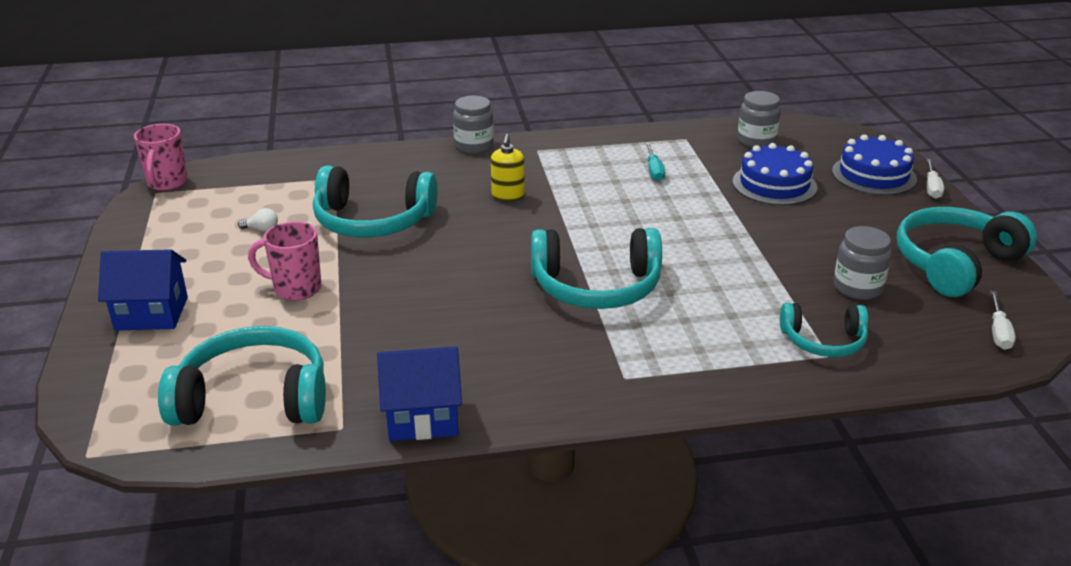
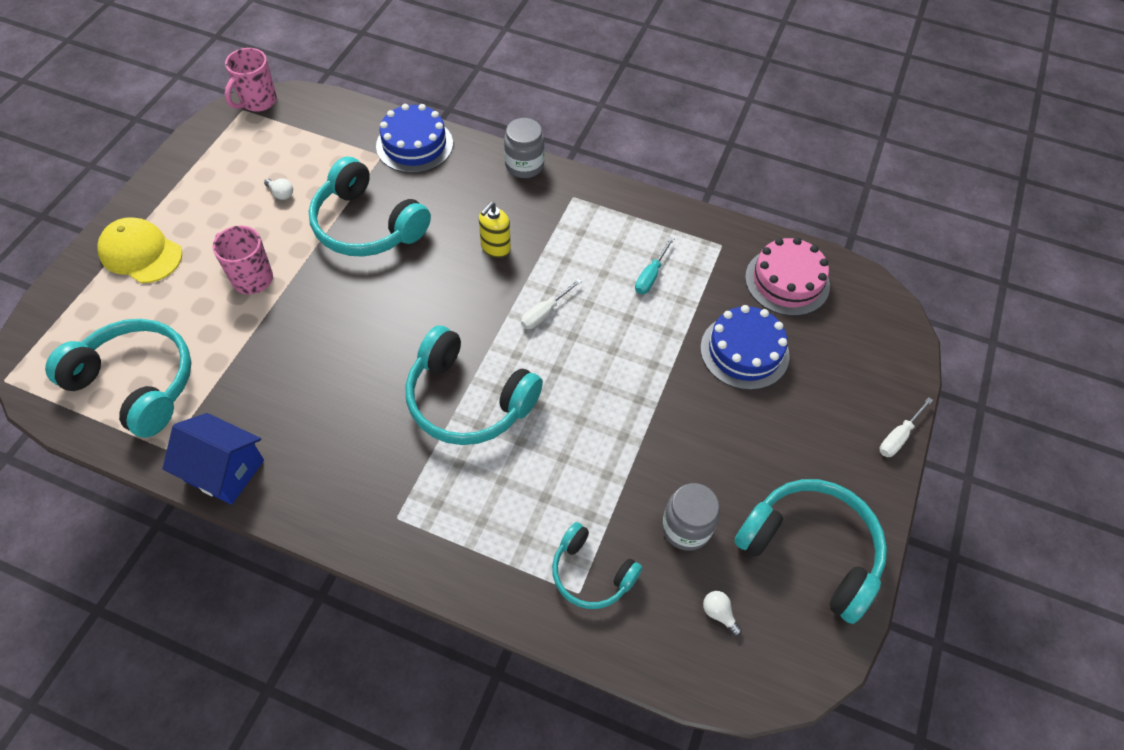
camera: 30 degrees right, 25 degrees up
(151, 313) = (141, 253): blue house -> yellow cap
(756, 141) = (787, 281): grey jar -> pink cake
(874, 175) = (857, 388): blue cake -> blue cake (414, 145)
(941, 321) = (719, 614): none -> white light bulb
(955, 264) = (811, 551): turquoise headphones -> turquoise headphones turned 45 degrees clockwise
(998, 332) = (758, 658): white screwdriver -> white screwdriver (545, 313)

